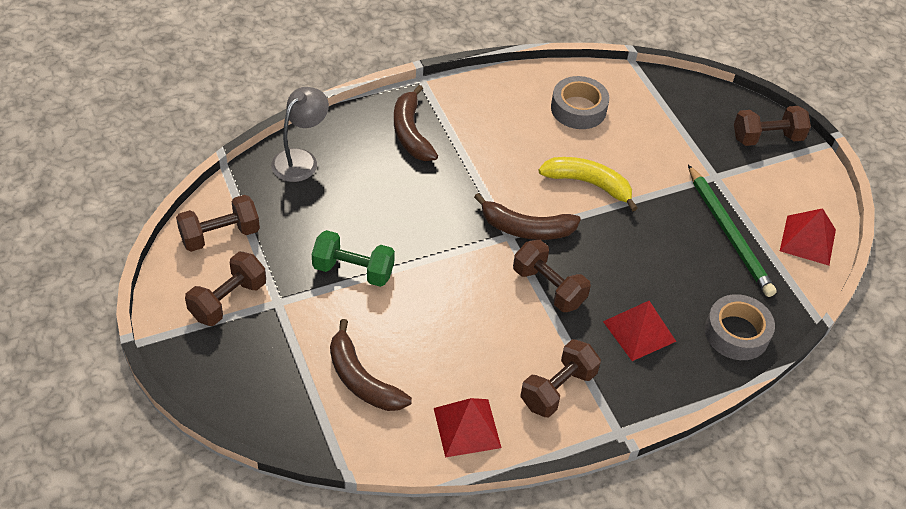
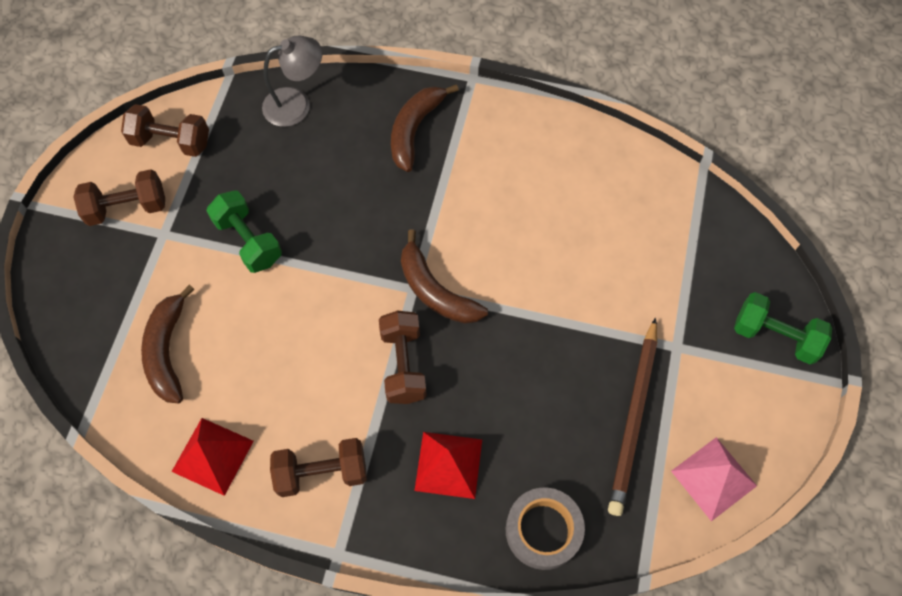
camera: 40 degrees right, 15 degrees up
(578, 109) = (598, 192): grey tape -> none
(588, 184) = (537, 279): yellow banana -> none
(729, 233) = (634, 418): green pencil -> brown pencil
(767, 138) = (775, 336): brown dumbbell -> green dumbbell
(808, 240) = (713, 478): red pyramid -> pink pyramid

